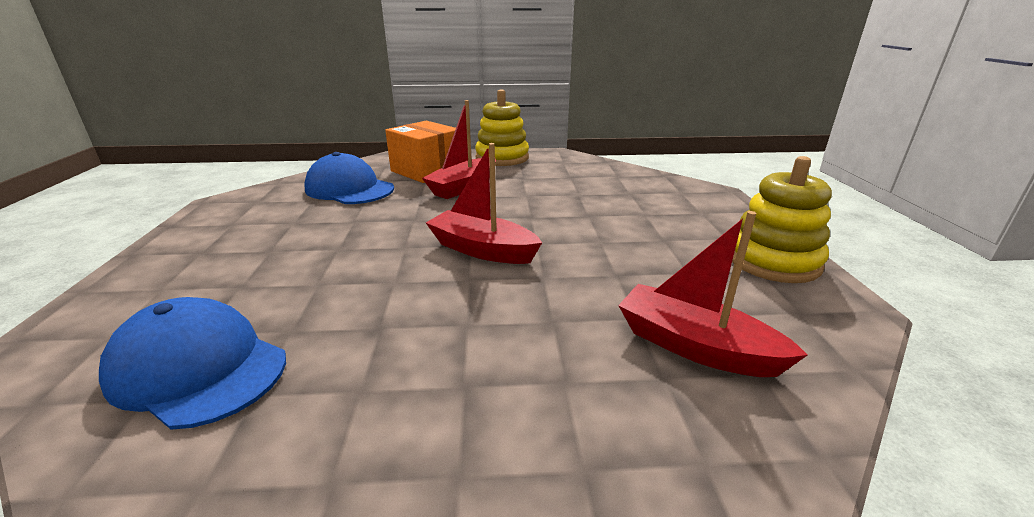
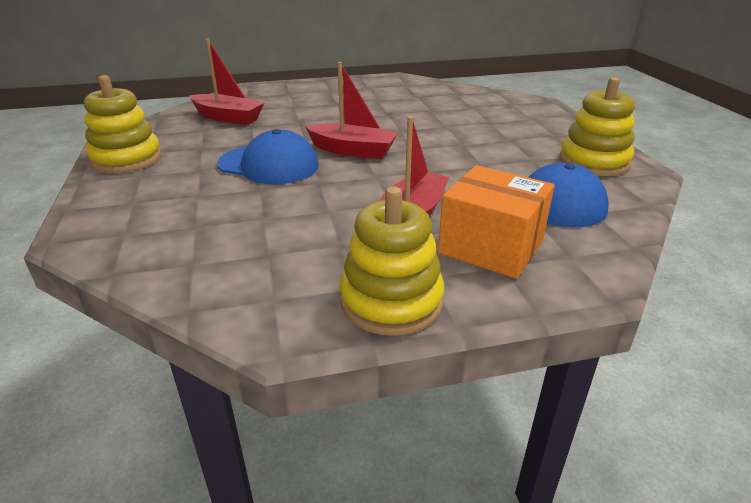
camera: 170 degrees right, 5 degrees up
(198, 368) = (452, 100): blue cap -> blue cap (269, 165)
(239, 215) = (594, 161): none -> yellow stacking toy

